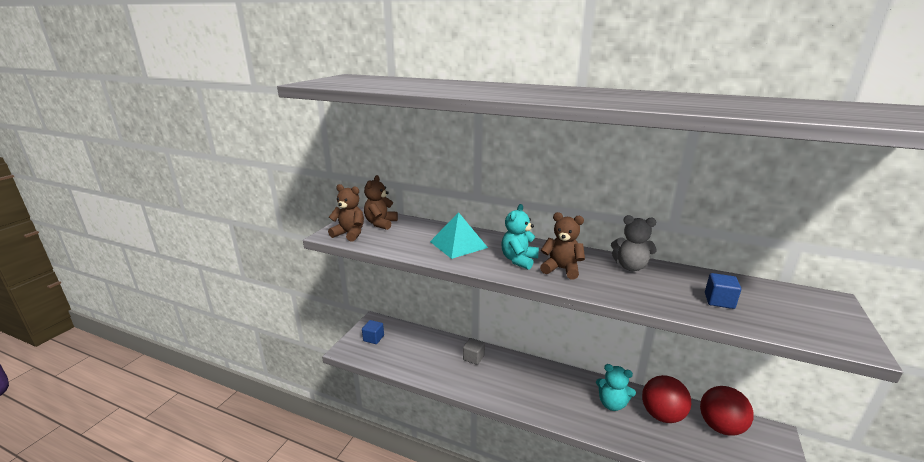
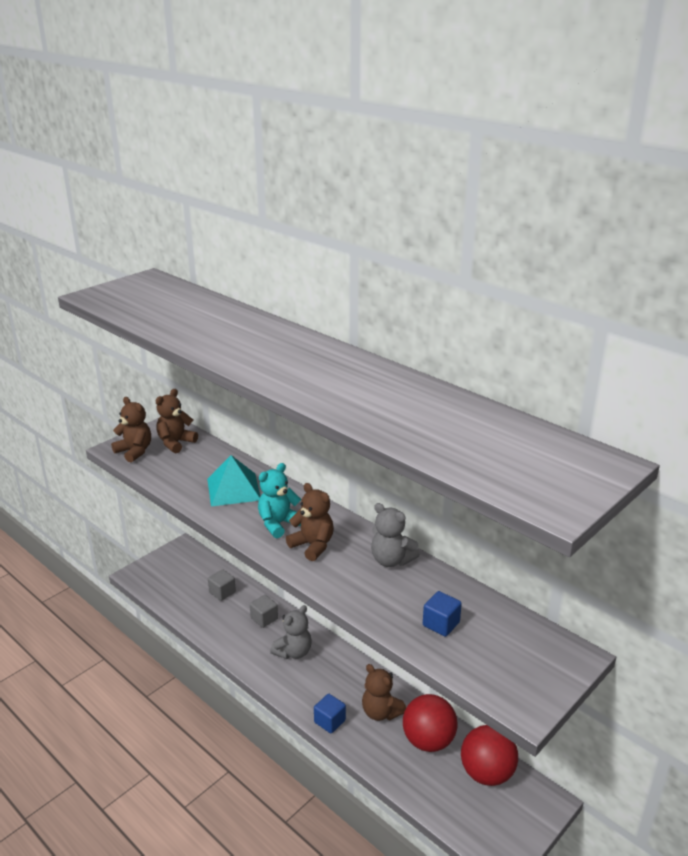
camera: 20 degrees right, 5 degrees up
(373, 338) = (171, 568): blue cube -> blue cube (329, 721)
(427, 346) = (222, 592): none -> grey cube
(514, 377) = (293, 652): none -> grey teddy bear
(612, 404) = (381, 712): turquoise teddy bear -> brown teddy bear

